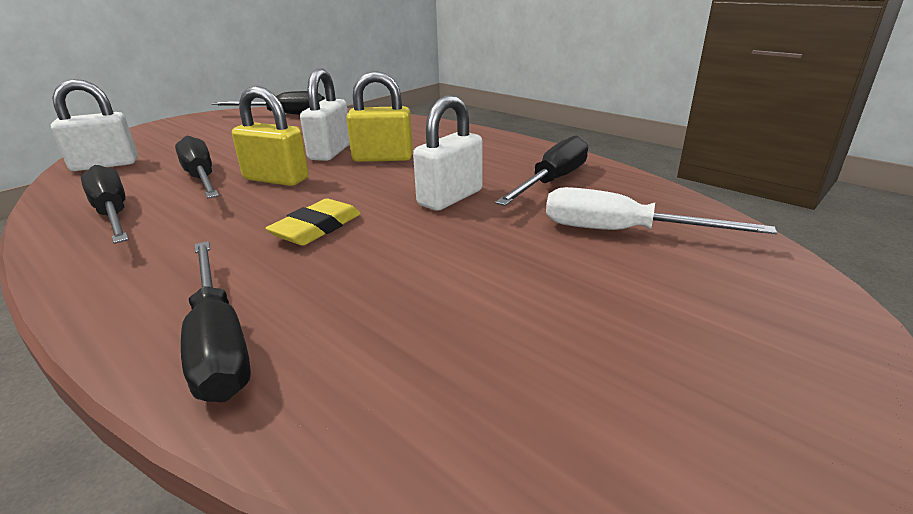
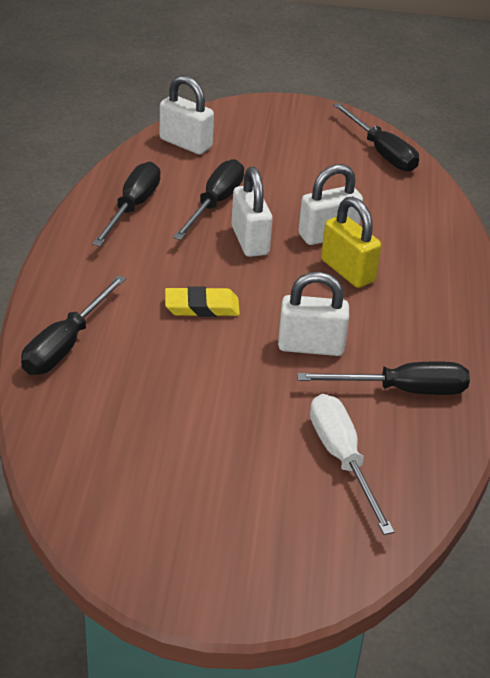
camera: 50 degrees right, 10 degrees up
(276, 179) = (250, 240): yellow padlock -> white padlock

